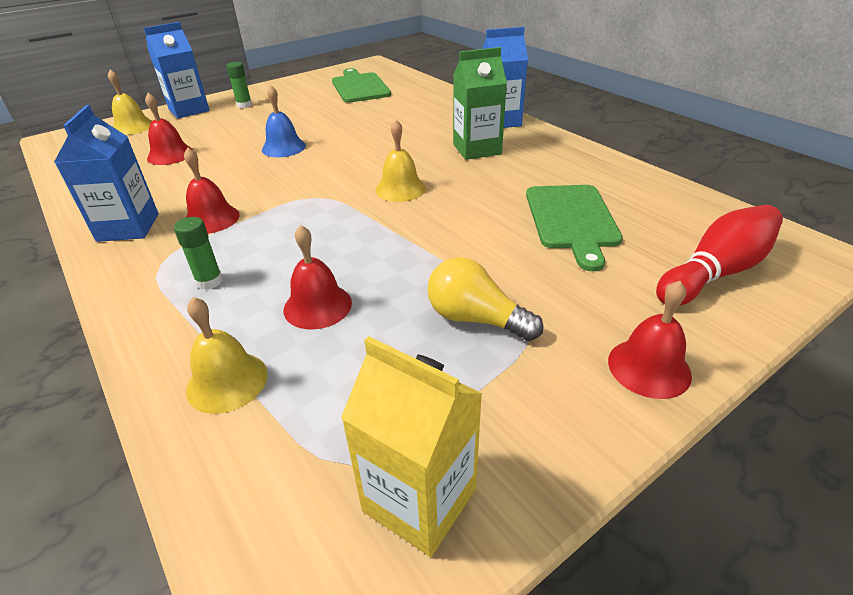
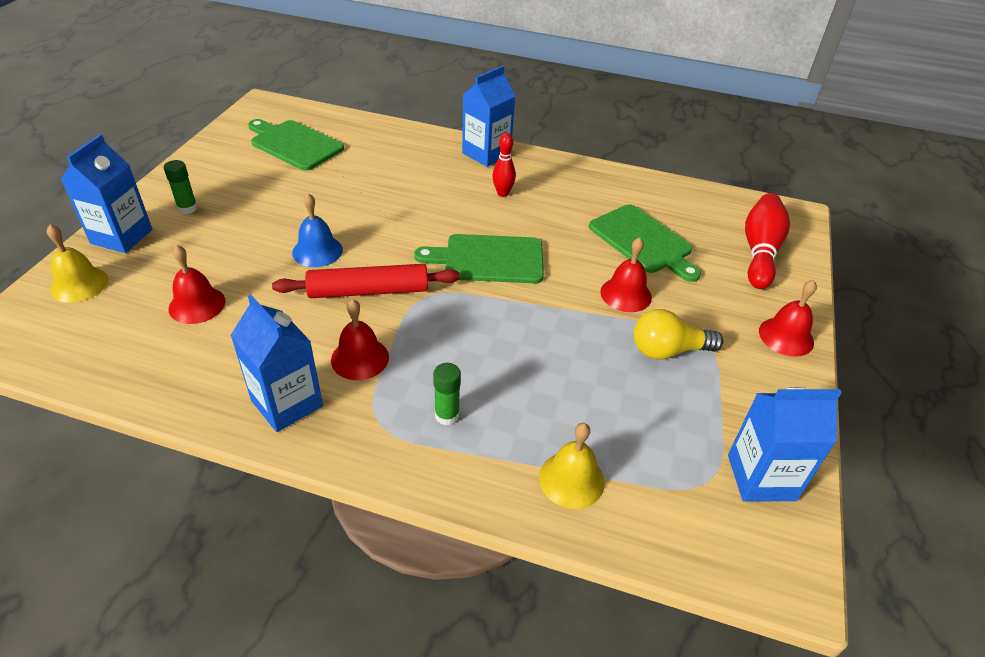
camera: 40 degrees left, 5 degrees up
(280, 180) = (368, 291): none -> red rolling pin
(317, 306) = (558, 393): red bell -> red bell (626, 294)
(400, 189) = (488, 259): yellow bell -> green cutting board
(419, 499) = (761, 477): yellow carton -> blue carton
(477, 149) = (502, 193): green carton -> red bowling pin

